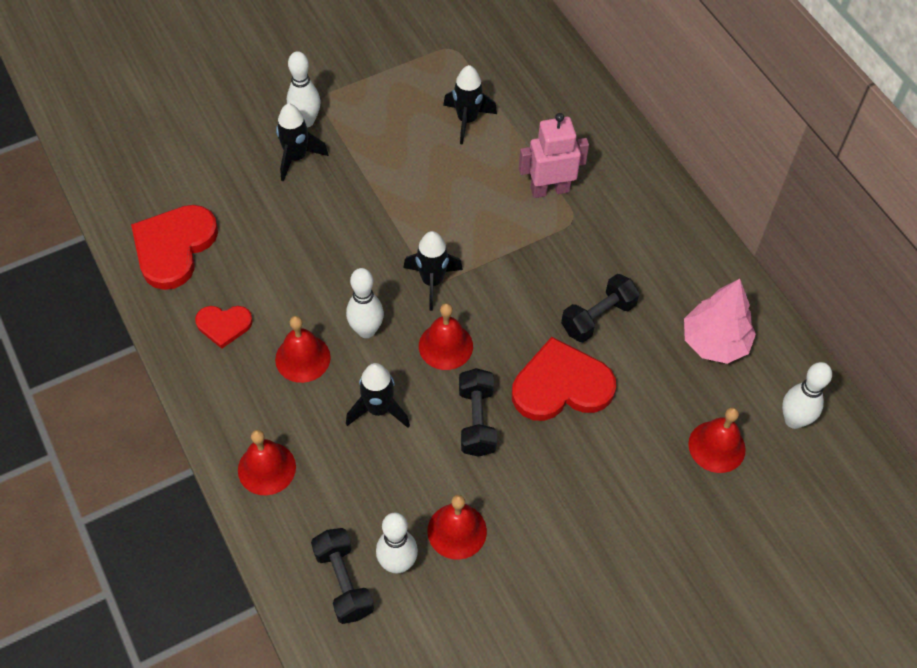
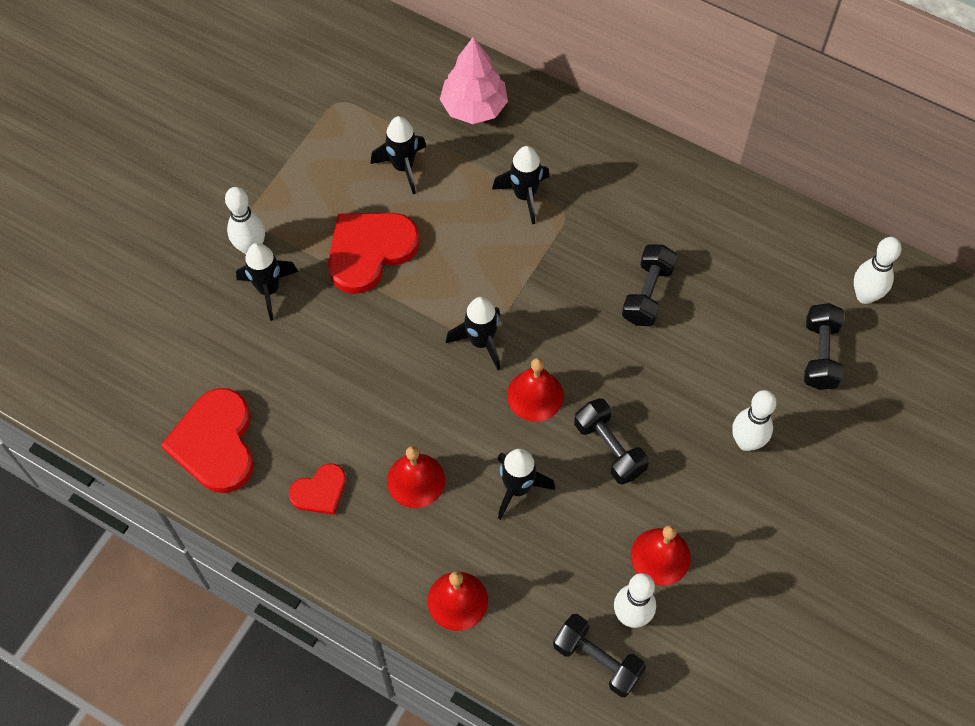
camera: 30 degrees left, 5 degrees up
(366, 330) = (454, 421): white bowling pin -> white bowling pin (746, 442)
(549, 189) = (524, 196): pink robot -> black rocket
(561, 385) = (658, 374): red heart -> red heart (369, 251)
(714, 342) = (758, 262): pink tree -> pink tree (474, 107)
(716, 446) = (820, 355): red bell -> black dumbbell

